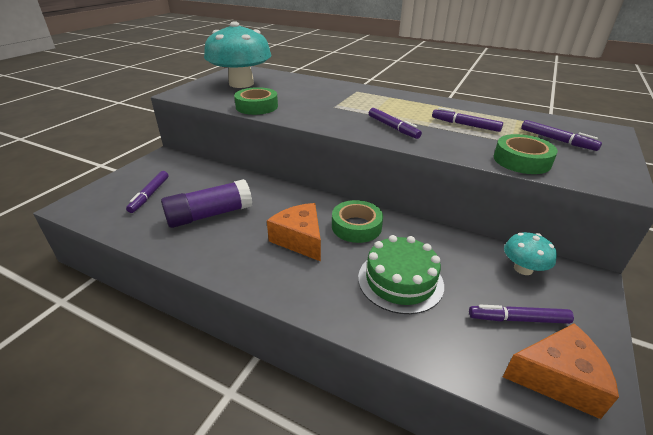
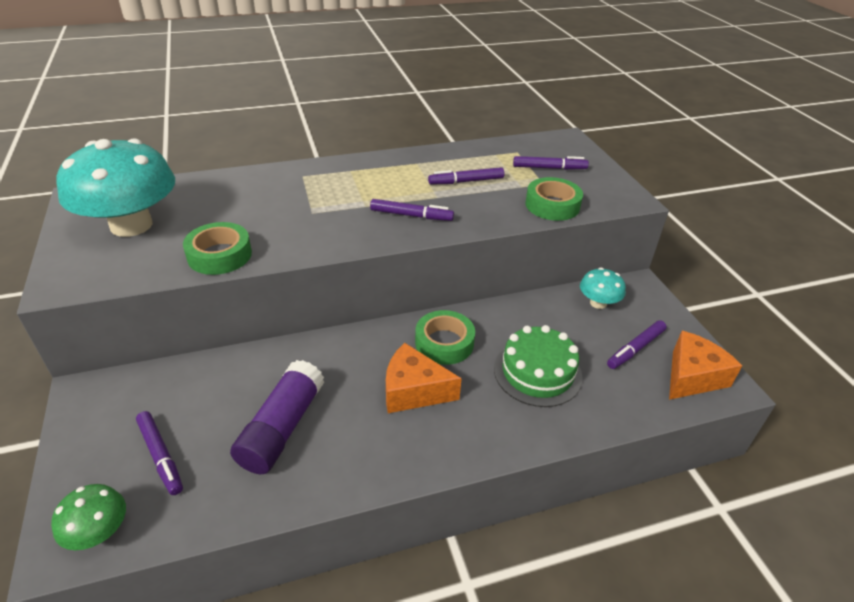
camera: 45 degrees left, 5 degrees up
(89, 208) = (99, 532): none -> green mushroom

